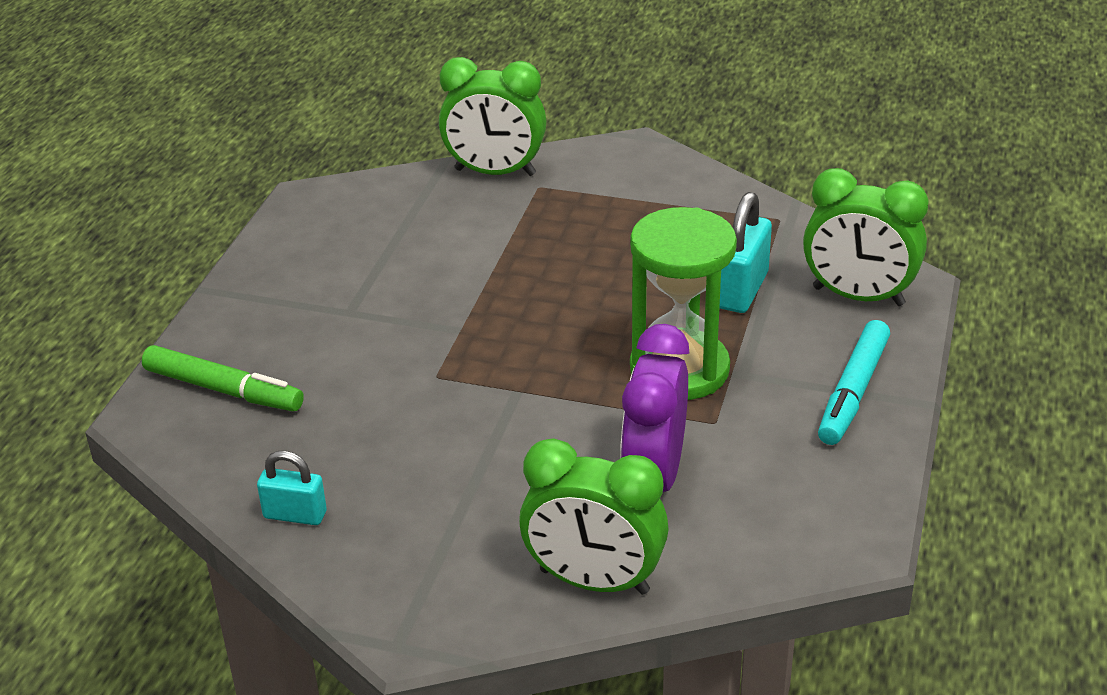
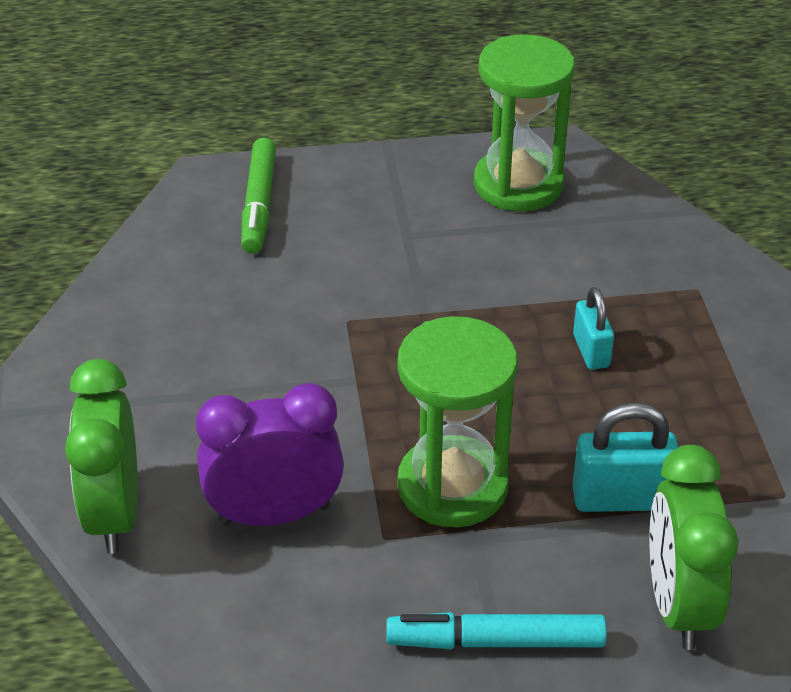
camera: 65 degrees right, 5 degrees up
(295, 515) = (124, 301): turquoise padlock -> turquoise padlock (591, 351)
(335, 233) = (518, 184): none -> green hourglass
(495, 172) = (697, 250): green clock -> none

